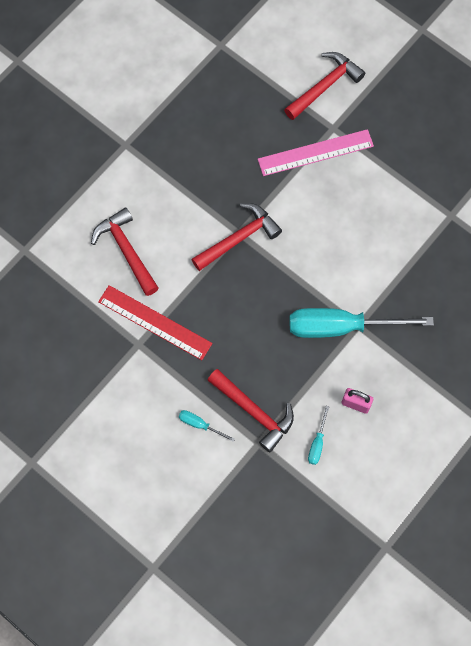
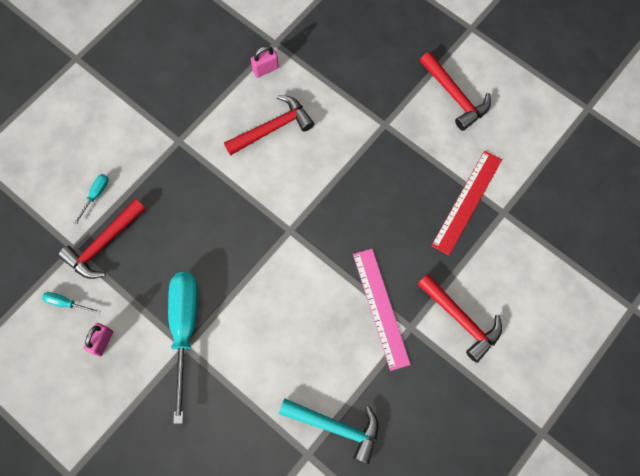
camera: 90 degrees right, 0 degrees up
(56, 259) = (265, 69): none -> pink padlock
(155, 322) = (199, 154): red ruler -> red ruler (467, 202)
(239, 238) = (283, 230): red hammer -> red hammer (454, 96)
(426, 192) = (335, 427): none -> turquoise hammer

